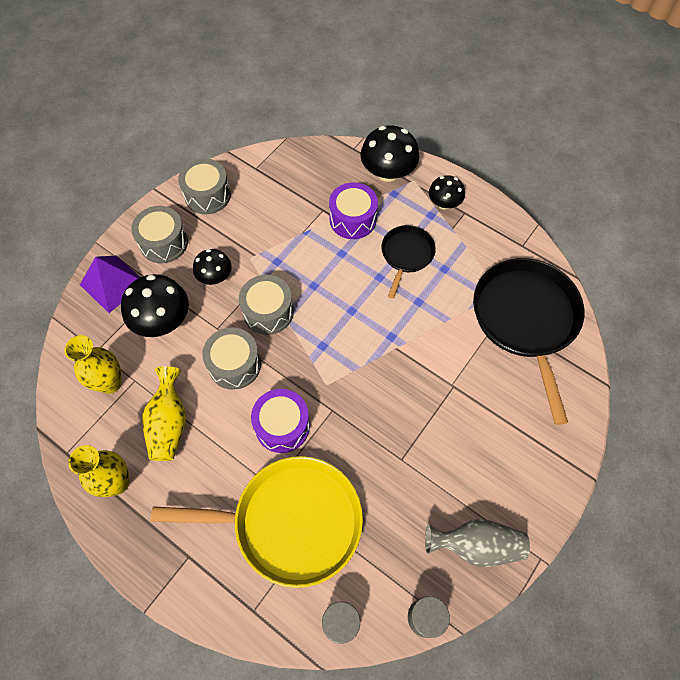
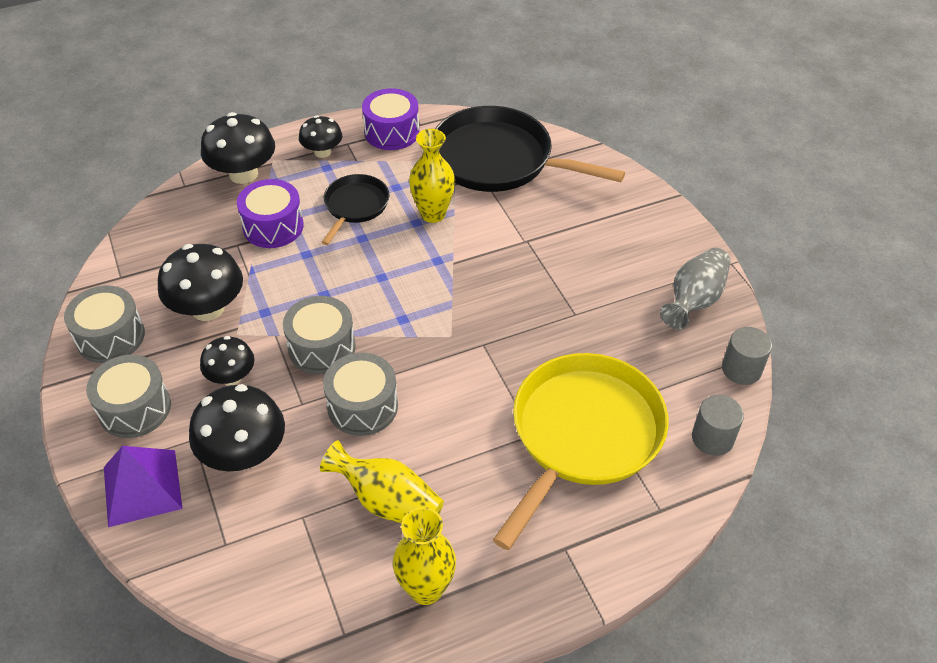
camera: 60 degrees left, 15 degrees down
(110, 383) = (285, 545): yellow vase -> yellow vase (433, 214)
(260, 229) = (208, 308): none -> black mushroom
(282, 426) = (470, 394): purple drum -> purple drum (392, 132)
(406, 255) = (355, 206): black pan -> black pan turned 60 degrees clockwise

